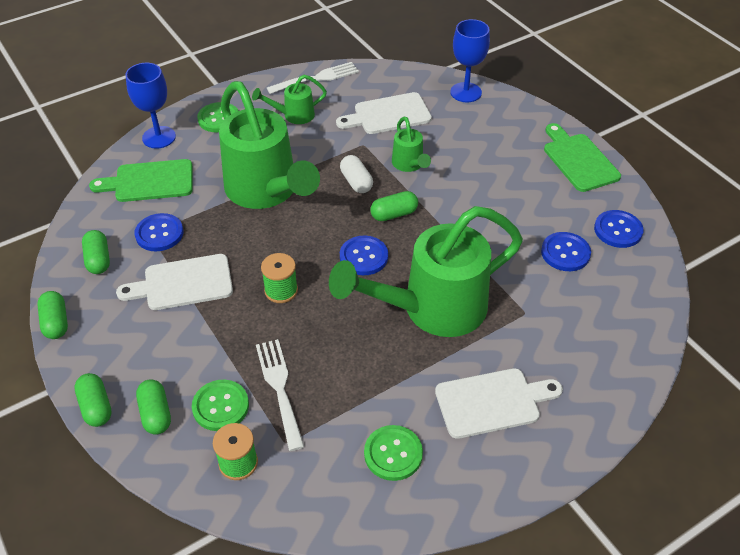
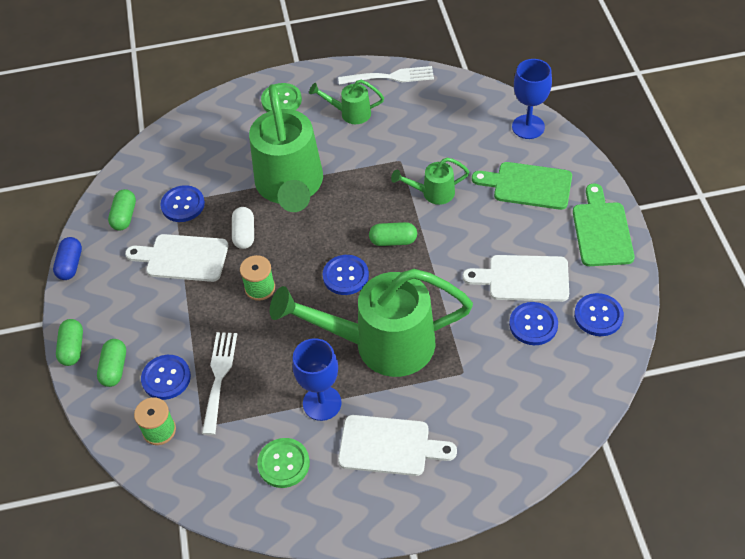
camera: 25 degrees right, 5 degrees up
(56, 322) = (70, 265): green capsule -> blue capsule
(149, 182) = (195, 151): green cutting board -> green cutting board (528, 186)
(159, 137) = (221, 107): blue goblet -> blue goblet (322, 403)
(220, 406) = (166, 378): green button -> blue button
(356, 182) = (375, 198): white capsule -> white capsule (244, 234)
(388, 115) = (439, 134): white cutting board -> white cutting board (523, 279)
(409, 165) = (432, 193): green watering can -> green watering can turned 75 degrees clockwise

